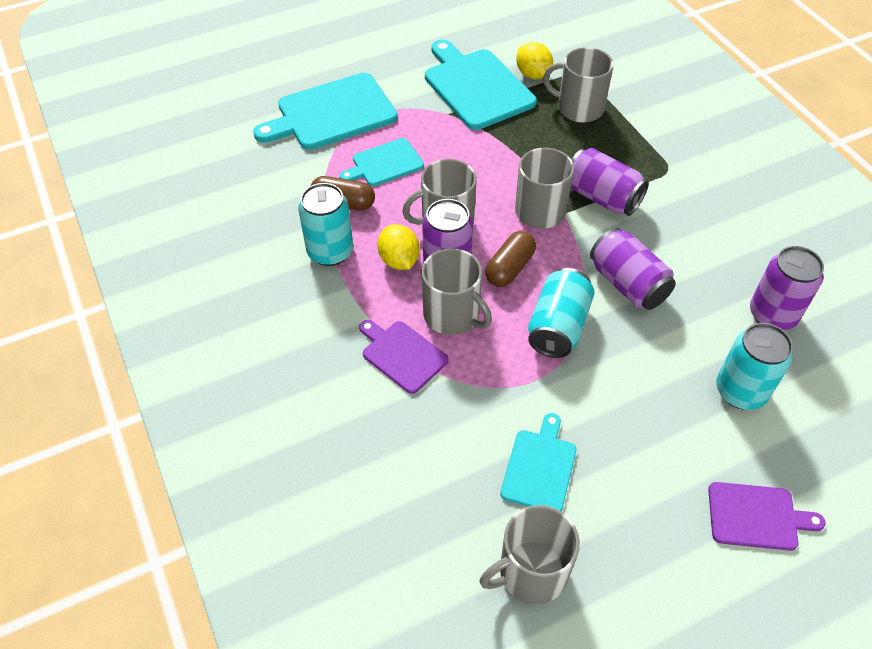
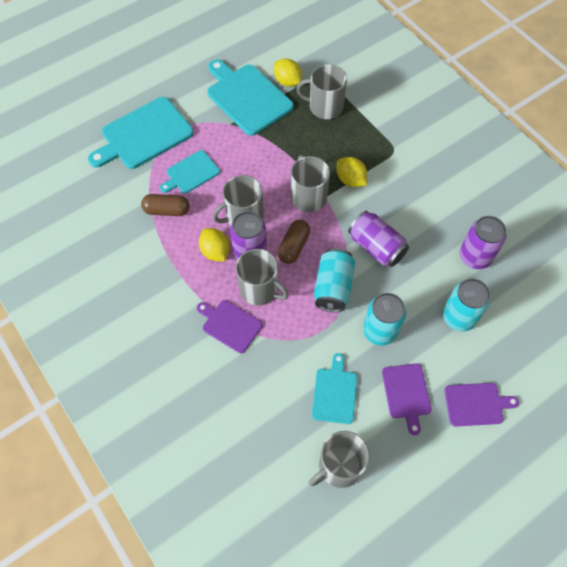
camera: 10 degrees left, 10 degrees up
(330, 252) = (165, 252): turquoise can -> turquoise can (380, 331)
(602, 197) = (350, 180): purple can -> yellow lemon
(649, 485) = (406, 393): none -> purple cutting board

